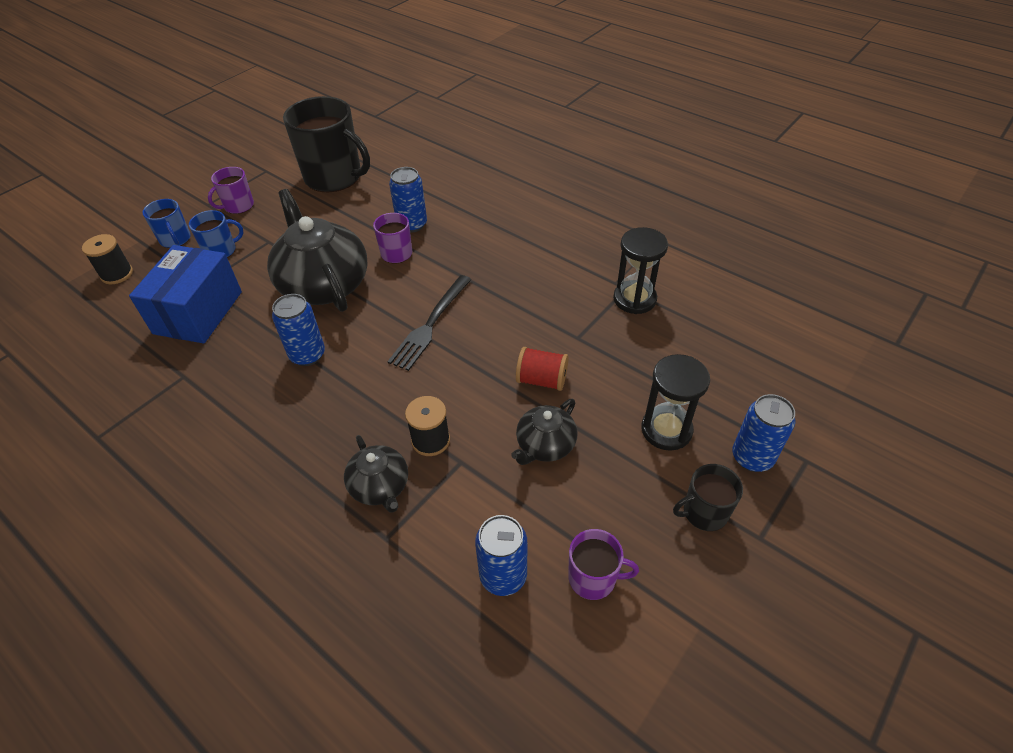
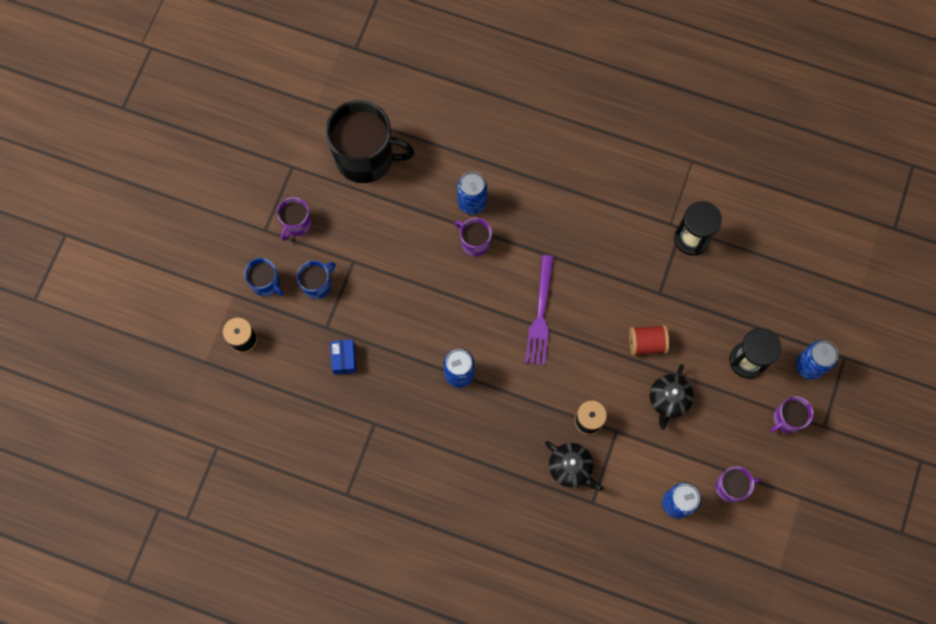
camera: 20 degrees left, 25 degrees up
(198, 312) = (344, 359): blue box -> blue box, size x0.46
(324, 284) = (431, 297): black teapot -> none
(430, 325) = (540, 314): black fork -> purple fork
(704, 512) = (786, 419): black mug -> purple mug

